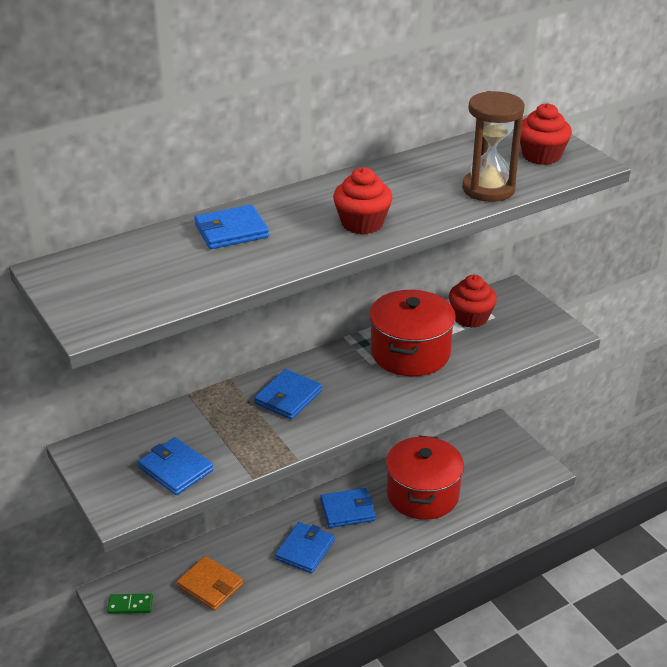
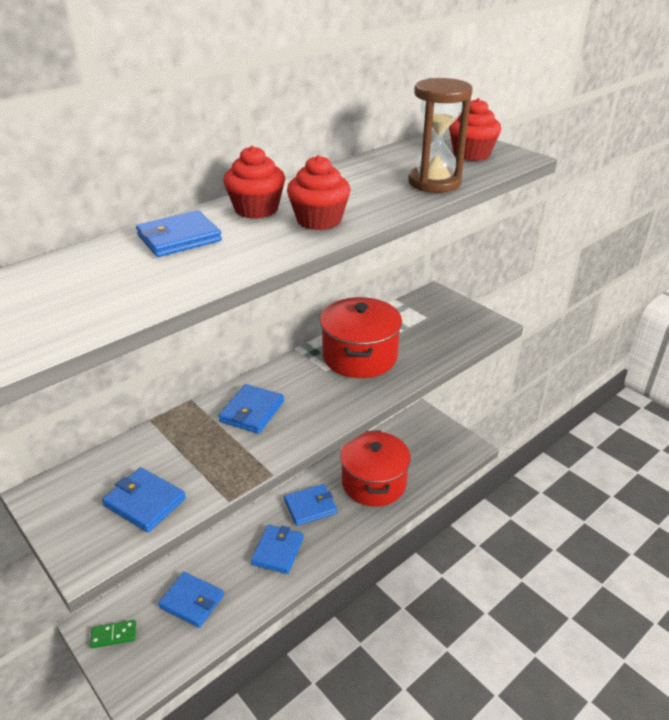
camera: 10 degrees left, 0 degrees up
(210, 585) = (192, 601): orange wallet -> blue wallet
(470, 318) = (405, 320): red cupcake -> red cupcake (256, 209)

